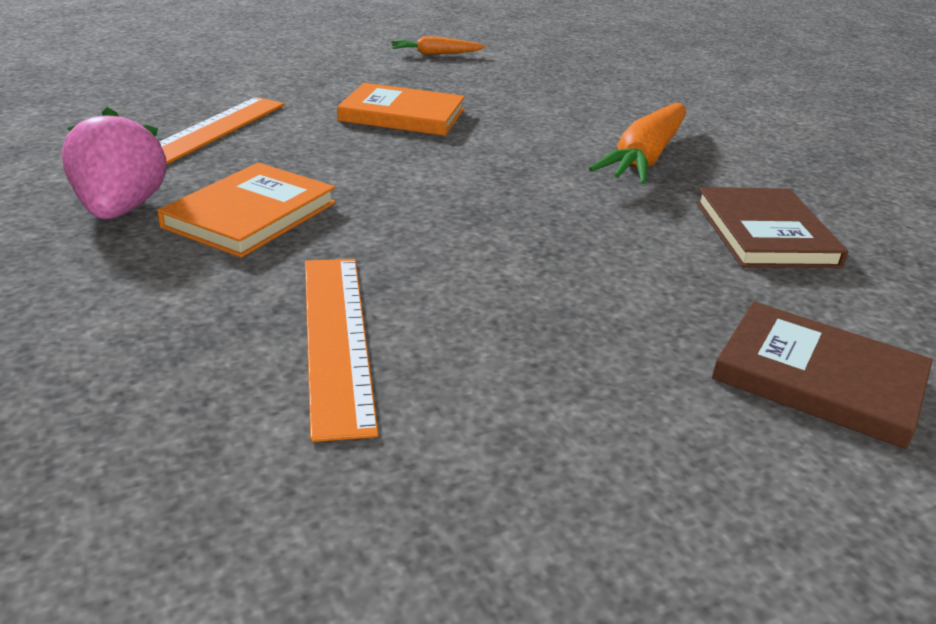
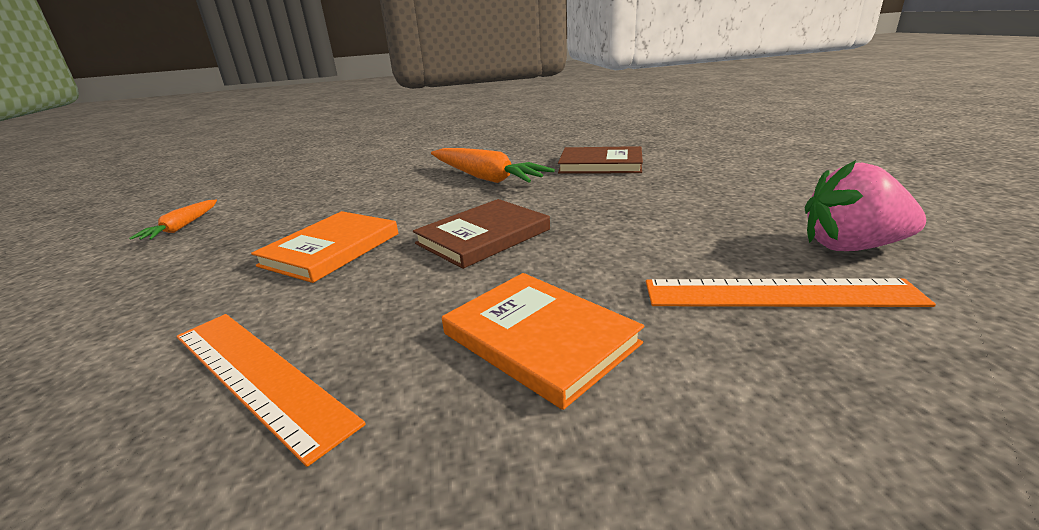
camera: 70 degrees left, 5 degrees down
(120, 209) = (497, 456): pink strawberry -> pink strawberry (851, 247)
(818, 379) = (753, 173): brown book -> brown book (483, 237)

